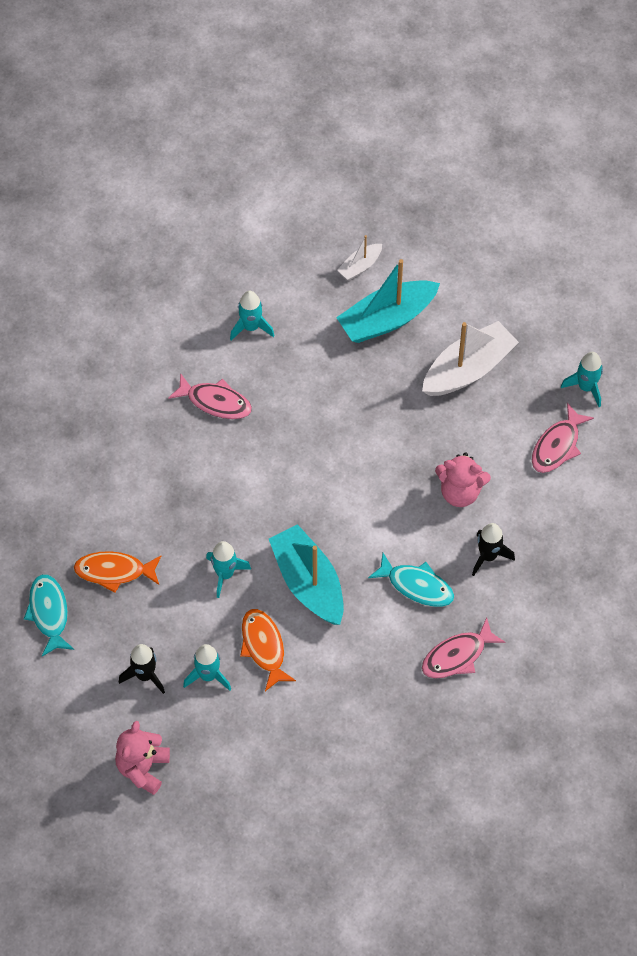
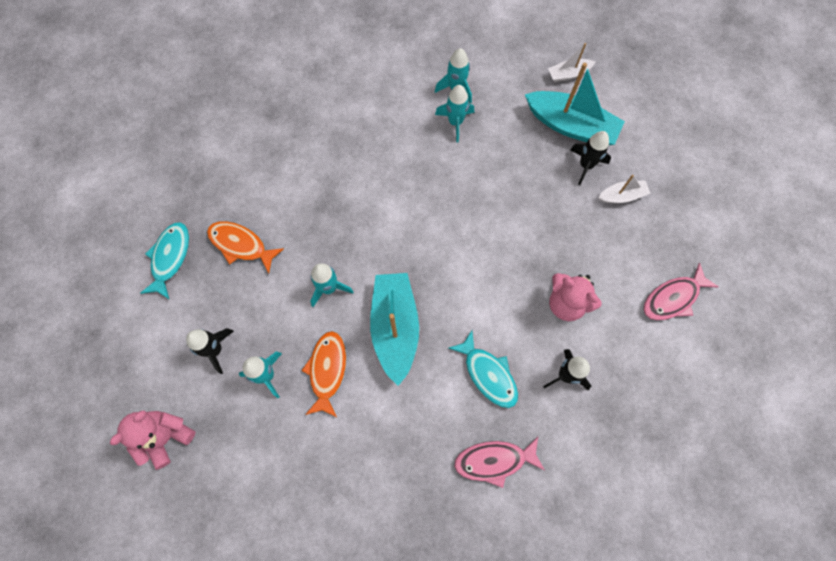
camera: 25 degrees right, 10 degrees up
(215, 402) = (397, 137): pink fish -> none
(387, 319) = (571, 126): turquoise boat -> turquoise boat turned 150 degrees counterclockwise
(420, 353) = (586, 165): none -> black rocket
(468, 369) = (622, 196): white boat -> white boat, size x0.50
(586, 387) = (721, 255): turquoise rocket -> turquoise rocket (455, 122)

